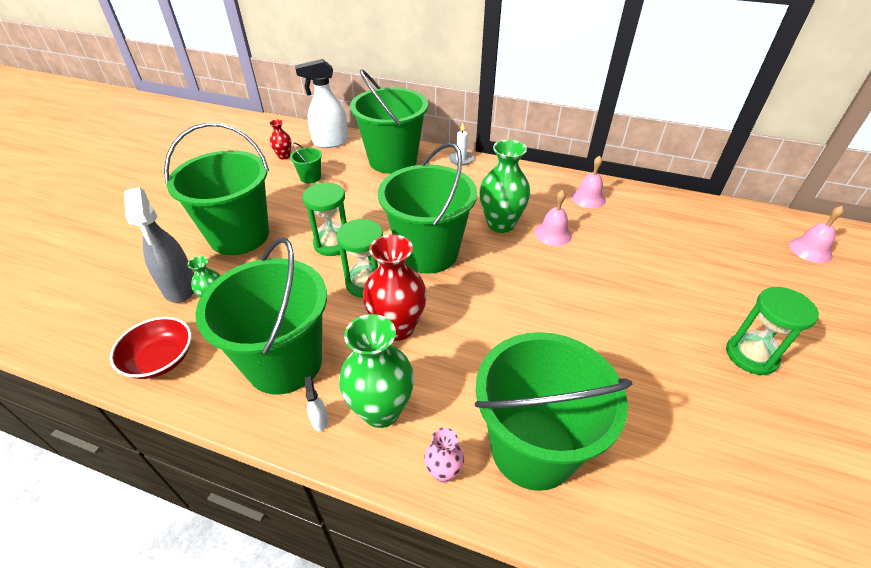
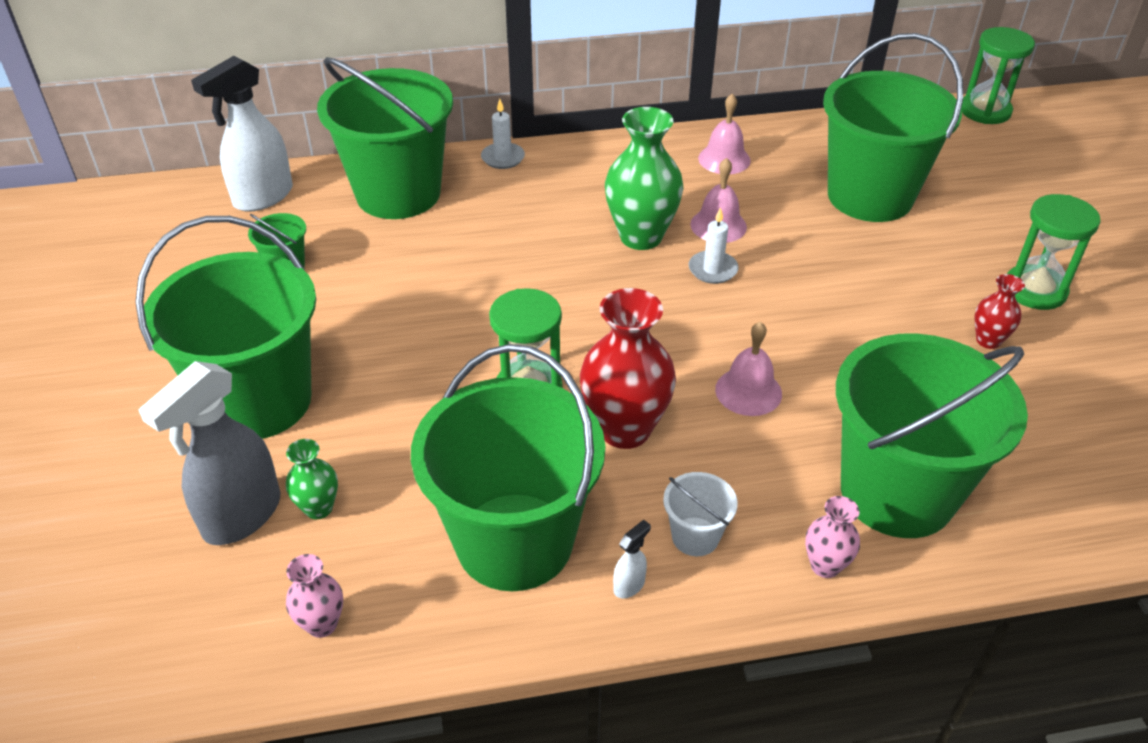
camera: 30 degrees left, 0 degrees up
(160, 359) = (322, 624): red bowl -> pink vase
(180, 288) = (241, 516): grey spray bottle -> grey spray bottle turned 90 degrees clockwise
(284, 156) = (201, 246): red vase -> red vase (988, 340)
(319, 420) = (629, 585): white spray bottle -> white spray bottle turned 90 degrees clockwise
(333, 243) = (425, 354): green hourglass -> green hourglass (985, 111)
(381, 410) = (695, 536): green vase -> white bucket
(428, 253) = (577, 314): green bucket -> green bucket (870, 196)
(528, 257) = (713, 269): none -> white candle
(810, 250) = (1013, 141): pink bell -> pink bell (748, 391)

